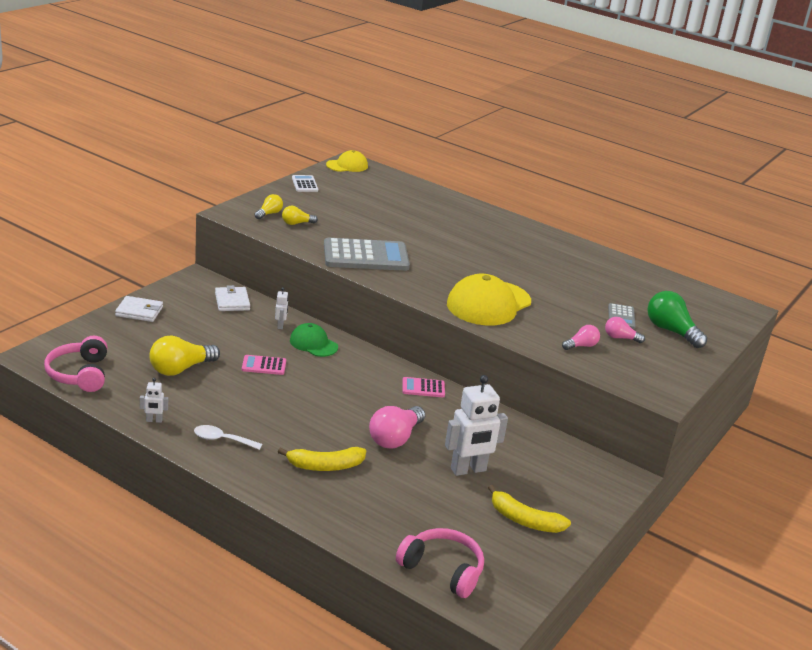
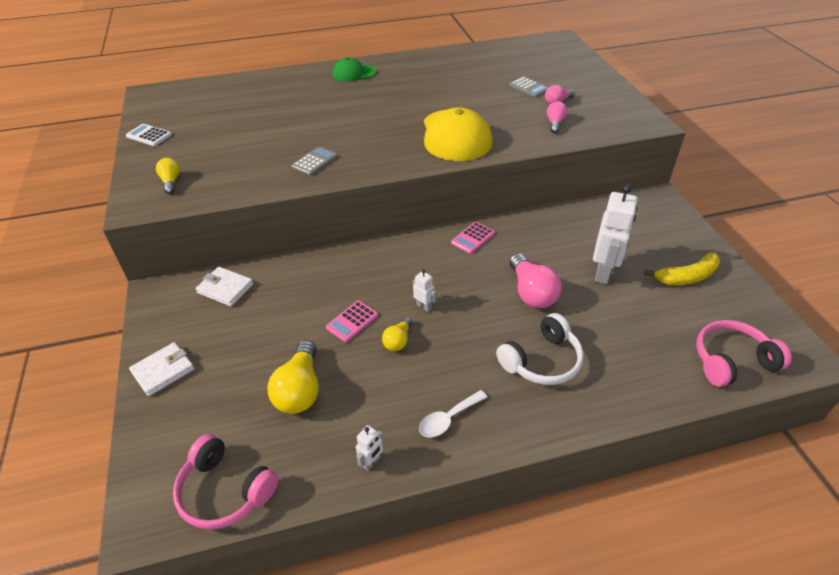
camera: 45 degrees left, 15 degrees up
(280, 326) = (300, 276): white robot -> white robot (424, 306)
(296, 223) = (210, 173): yellow light bulb -> yellow light bulb (398, 341)
(313, 344) = (349, 269): green cap -> green cap (354, 73)
(325, 466) = (542, 361): yellow banana -> white headphones
(347, 165) = (152, 98): yellow cap -> none
(366, 256) = (315, 162): grey calculator -> grey calculator, size x0.47
(671, 331) = (565, 78): green light bulb -> none

